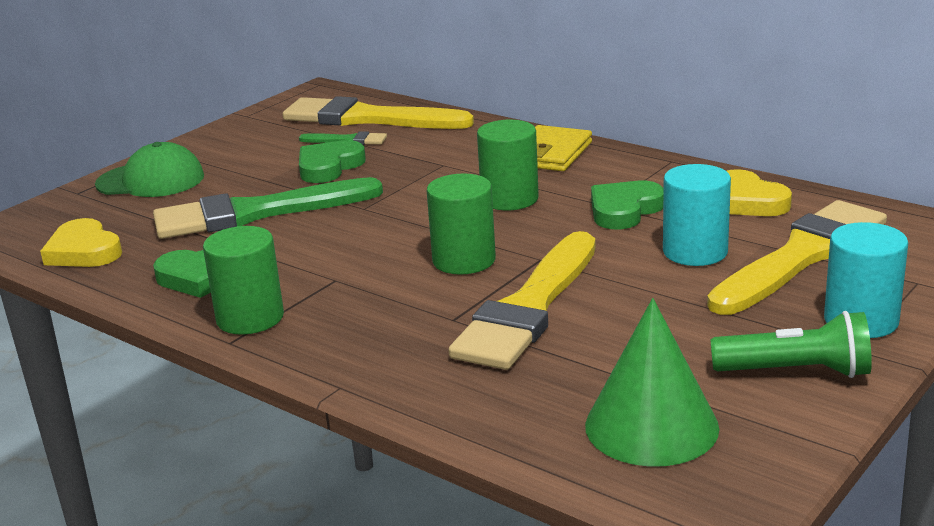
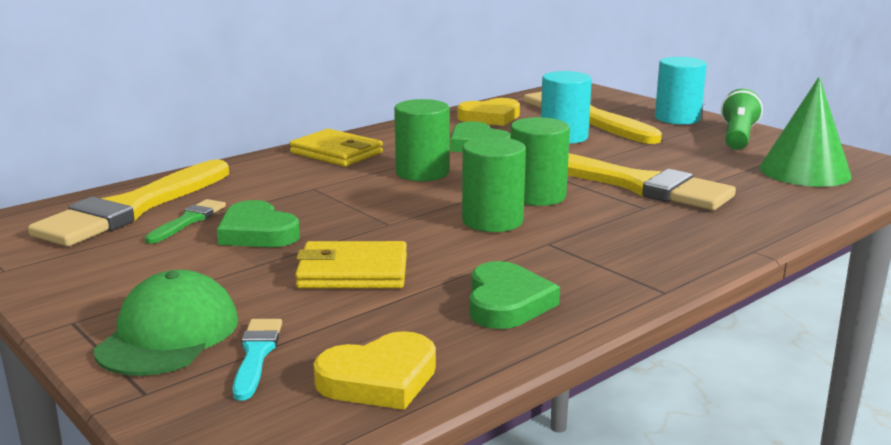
camera: 80 degrees left, 5 degrees down
(121, 210) = (256, 355): none -> turquoise brush
(250, 318) = (616, 281): green cylinder -> green cylinder (492, 221)
(256, 213) = (353, 272): green brush -> yellow wallet

